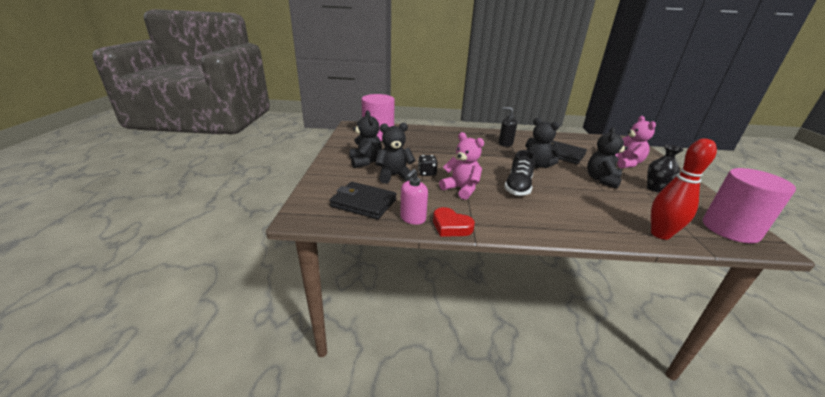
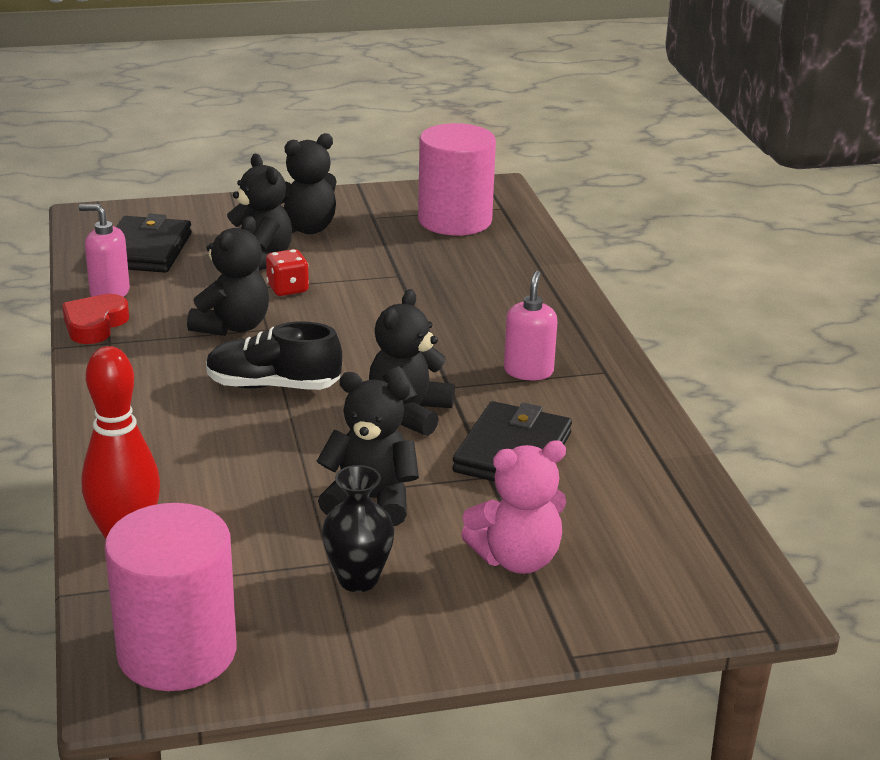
camera: 75 degrees right, 0 degrees up
(427, 173) = (287, 289): black dice -> red dice
(461, 189) = (233, 326): pink teddy bear -> black teddy bear
(505, 144) = (528, 371): black soap dispenser -> pink soap dispenser

